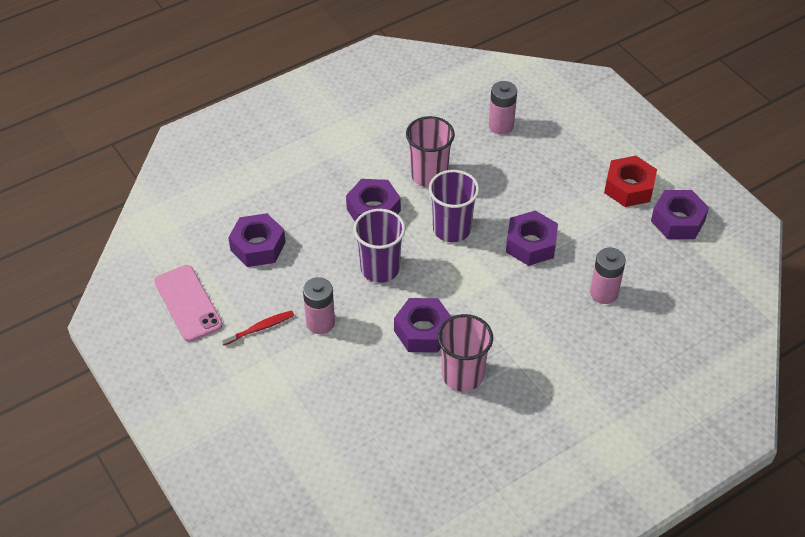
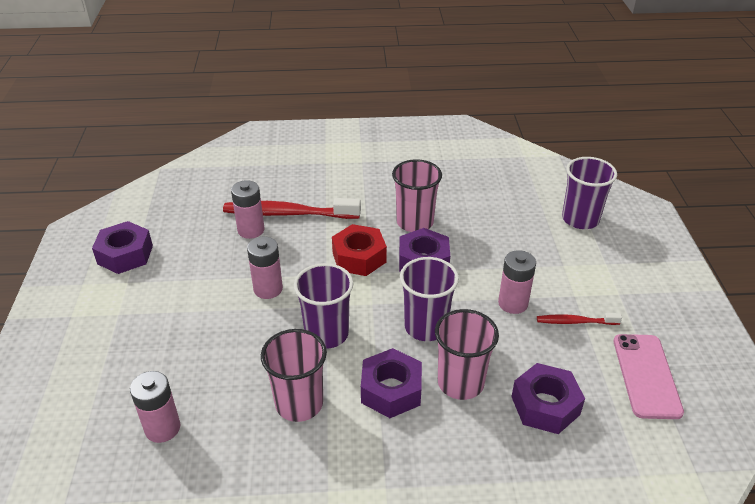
camera: 150 degrees left, 10 degrees down
(297, 462) = (580, 219): none -> purple cup
(327, 236) = (460, 382): none -> pink cup
(531, 244) = (268, 289): purple nut -> pink battery
(590, 328) = (288, 213): none -> red toothbrush
(629, 187) = (125, 299): red nut -> red nut (359, 257)

